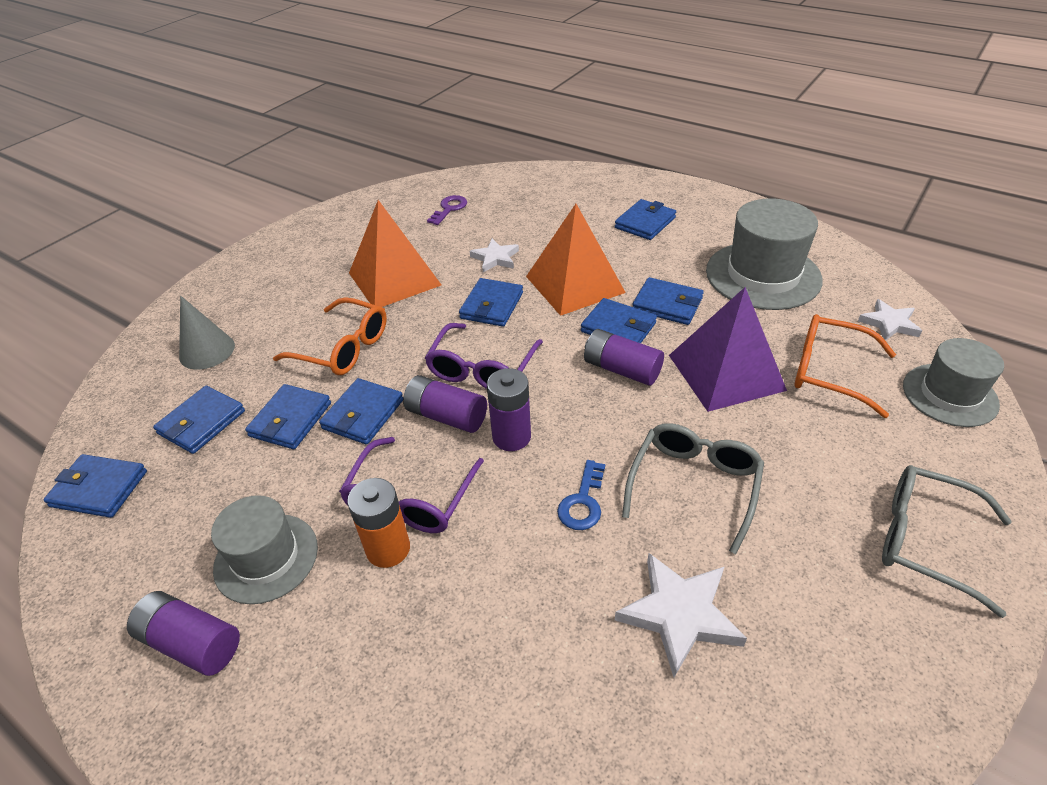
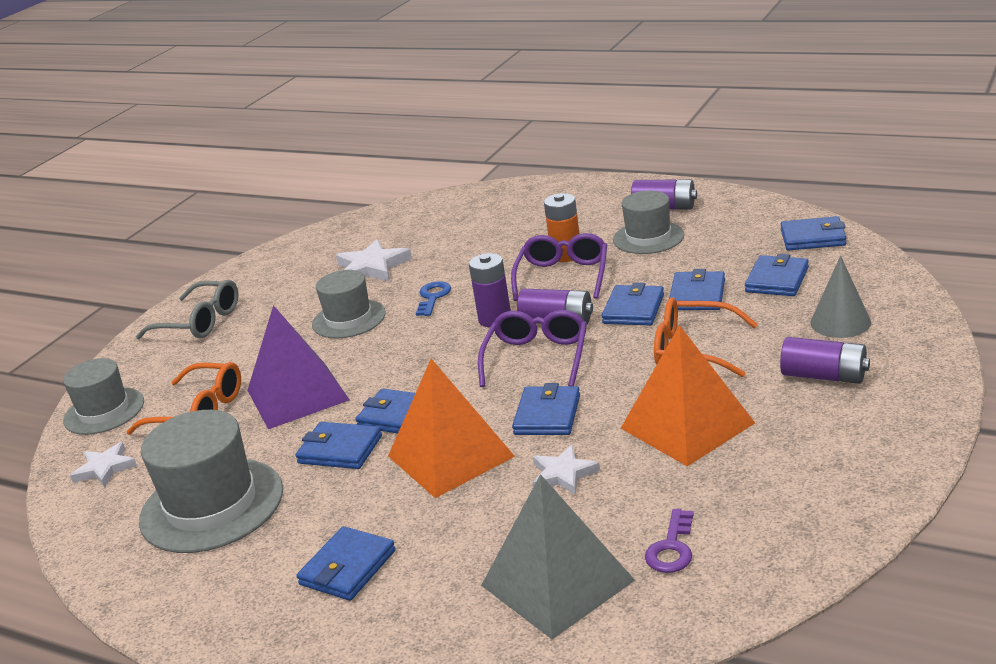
camera: 175 degrees right, 15 degrees down
(519, 201) = (557, 582): none -> grey pyramid
(621, 369) = (398, 380): purple battery -> purple battery (824, 376)
(694, 486) = (349, 319): grey glasses -> grey hat

